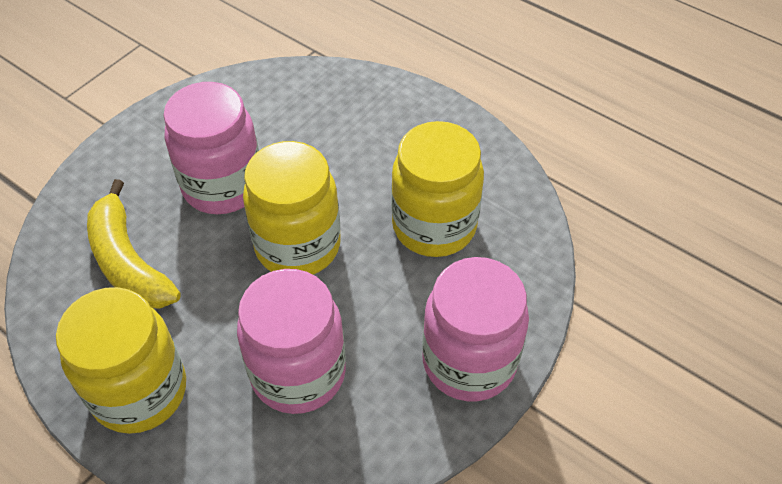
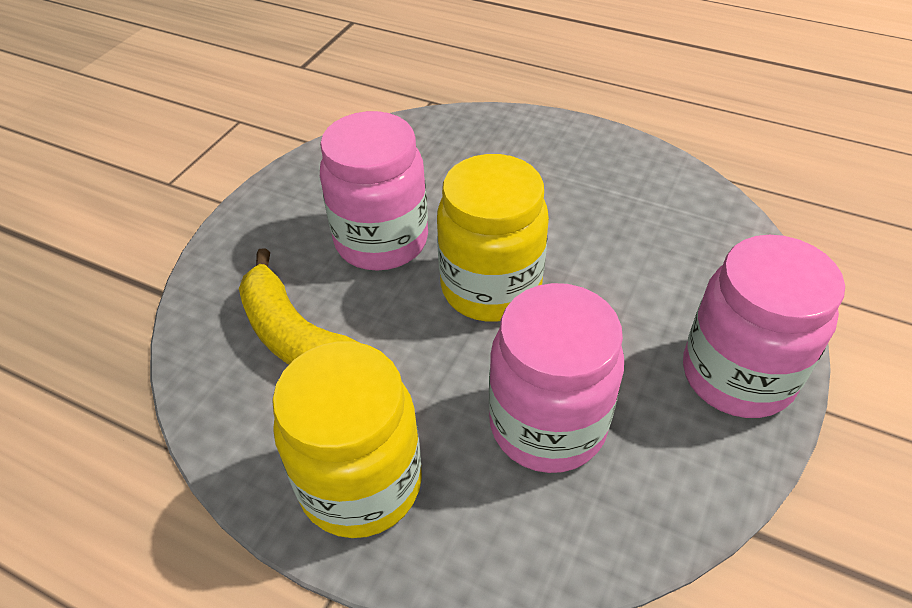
camera: 10 degrees left, 5 degrees down
(434, 226) = (632, 243): yellow jar -> none

